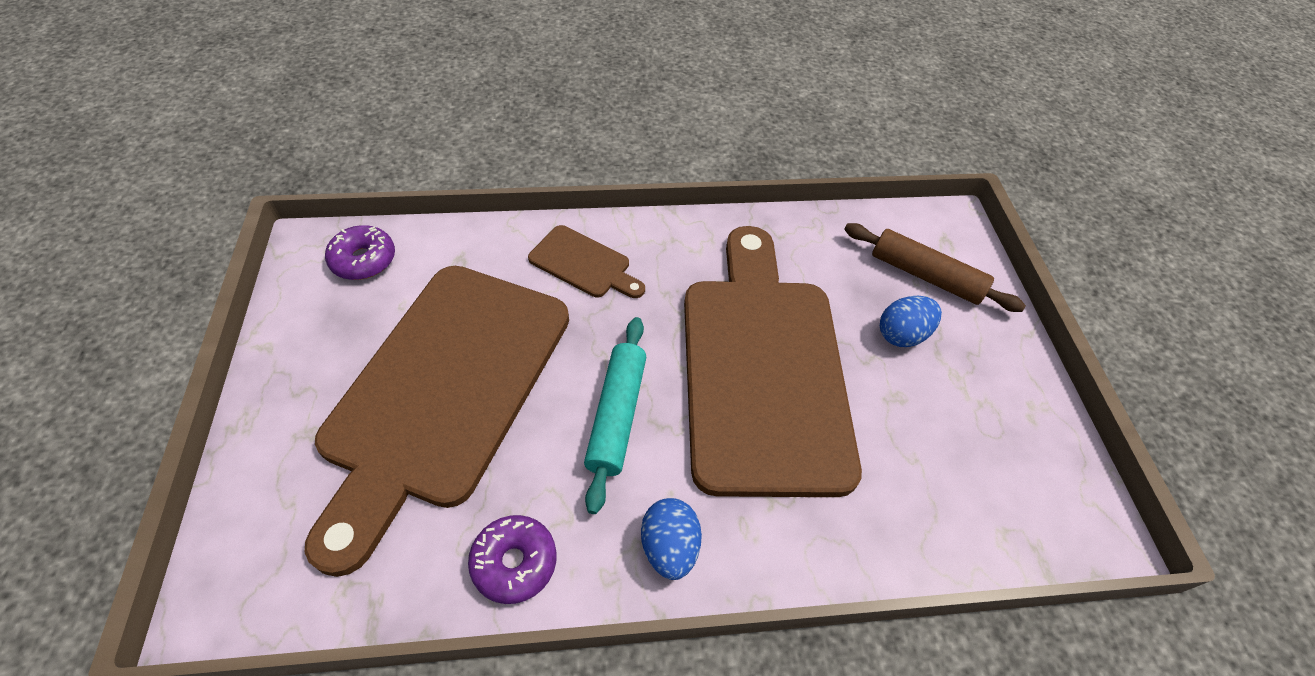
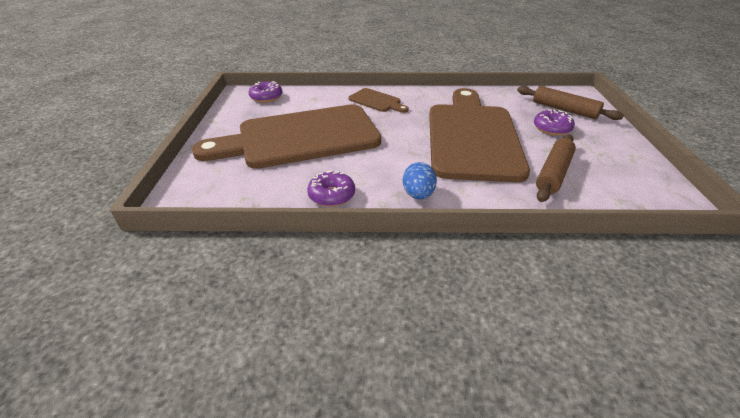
camera: 10 degrees right, 15 degrees down
(443, 390) = (301, 137): brown cutting board -> brown cutting board turned 45 degrees clockwise
(616, 415) = (391, 149): turquoise rolling pin -> none
(900, 467) = (553, 173): none -> brown rolling pin
(902, 334) = (552, 128): blue egg -> purple donut

